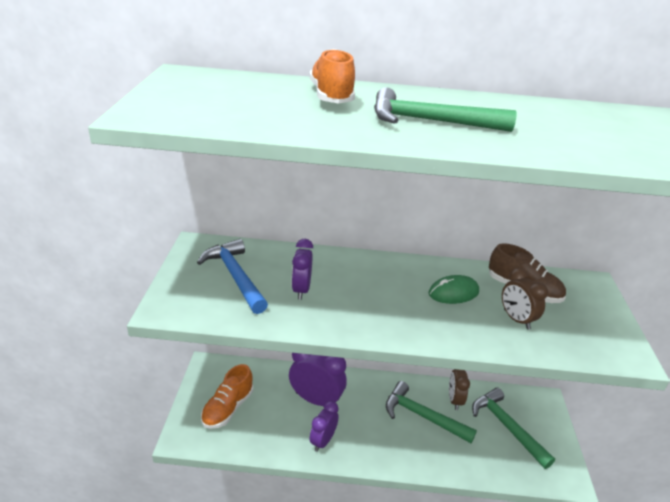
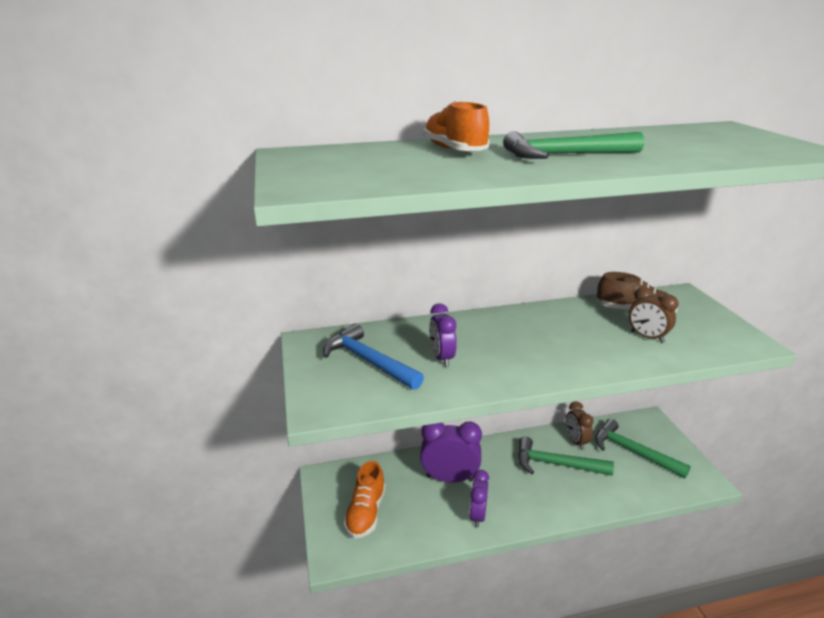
camera: 15 degrees left, 5 degrees down
(453, 293) = (579, 328): green mouse -> none

